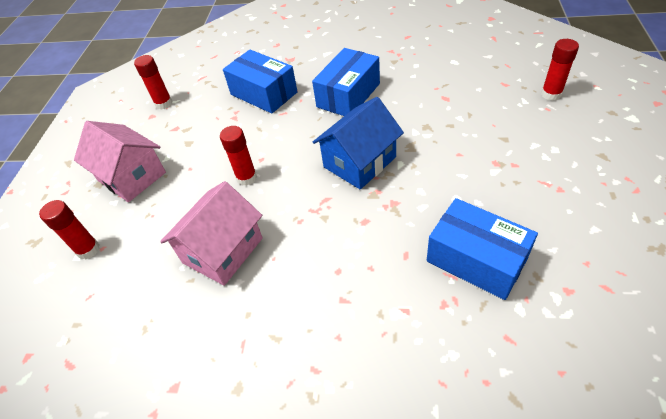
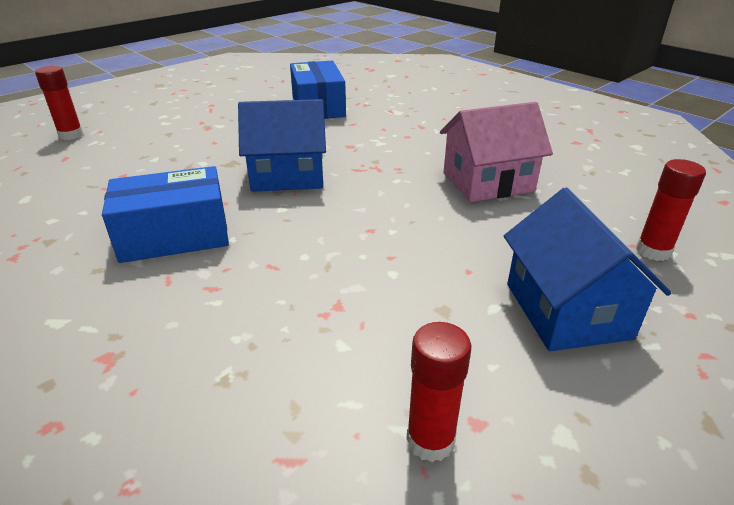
camera: 145 degrees left, 15 degrees down
(132, 176) = (567, 310): pink house -> blue house
(246, 178) = (407, 221): red glue stick -> none
(264, 93) = (248, 316): blue box -> none

